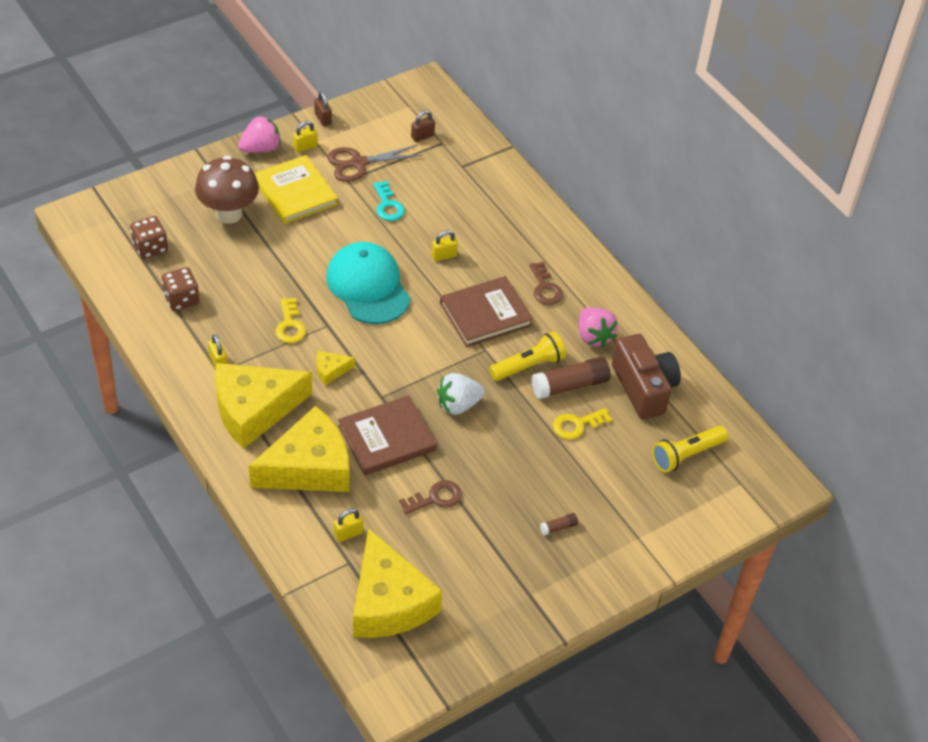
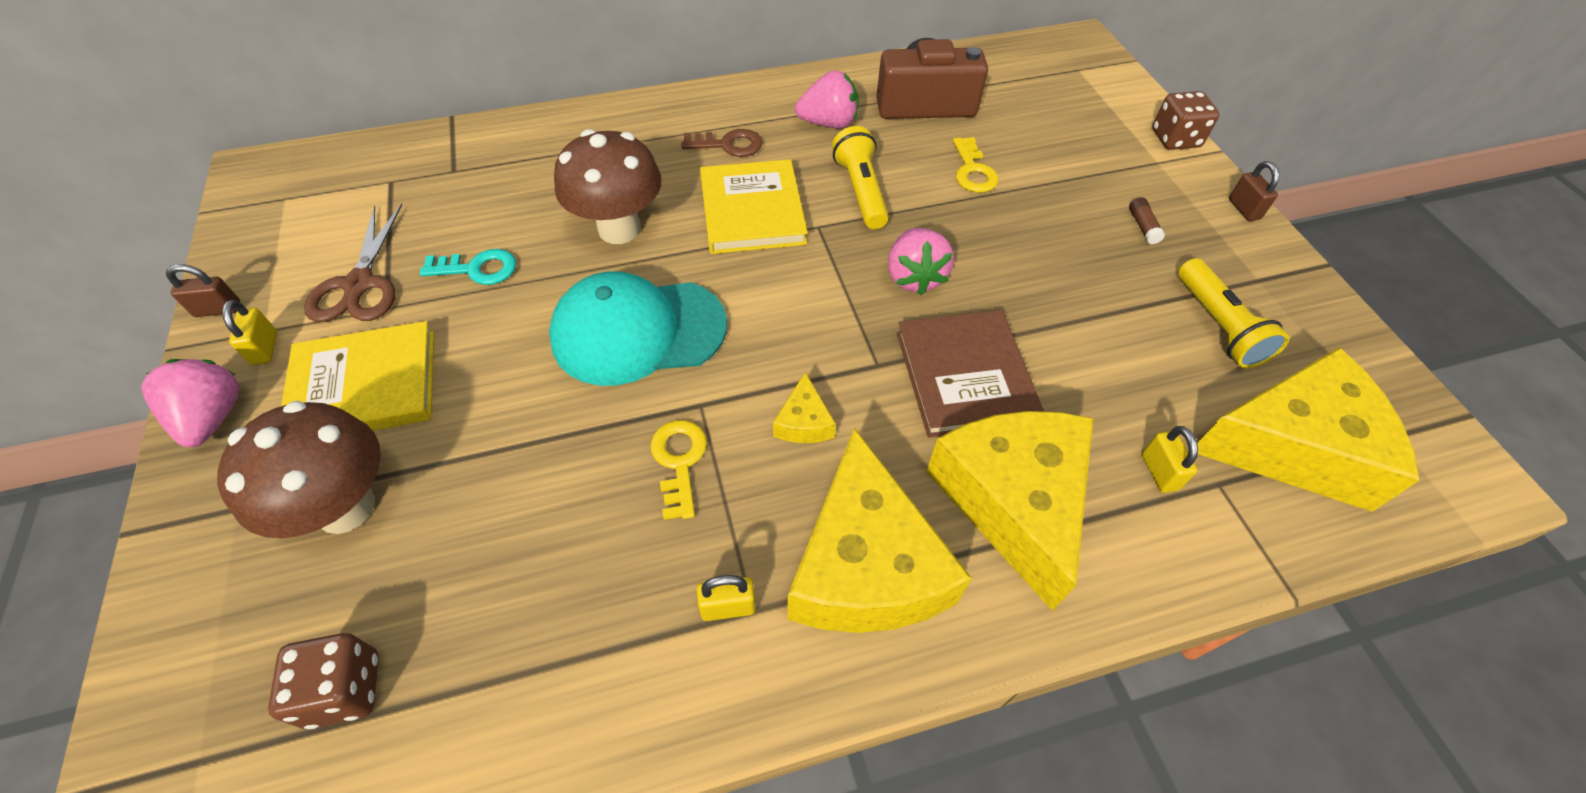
camera: 70 degrees left, 5 degrees up
(181, 299) = (529, 649): brown dice -> brown dice (1175, 139)
(290, 325) = (679, 461): yellow key -> yellow key turned 105 degrees counterclockwise
(422, 136) = (360, 198): brown padlock -> brown padlock (1244, 209)
(435, 498) = (1088, 342): brown key -> none
(444, 256) = (619, 229): yellow padlock -> brown mushroom
(458, 405) = (914, 277): white strawberry -> pink strawberry
(485, 314) = (752, 211): brown book -> yellow book
(570, 385) = (905, 161): brown glue stick -> none
(686, 455) = (1033, 96): yellow flashlight -> yellow flashlight (1218, 326)

